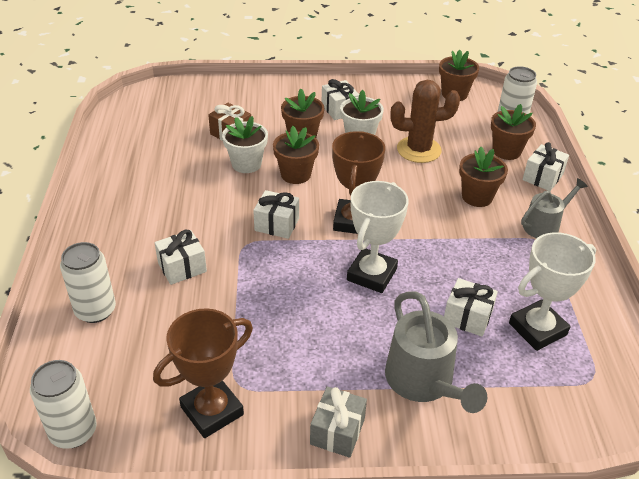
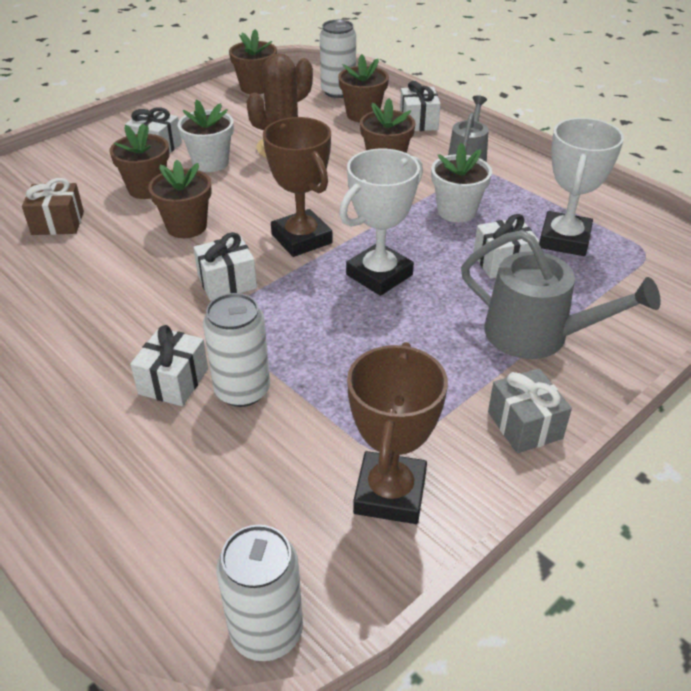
camera: 40 degrees left, 0 degrees up
(95, 310) = (122, 490): white can -> white can (242, 390)
(246, 164) = (116, 243): white flower pot -> white flower pot (456, 211)
(371, 274) = (379, 275): white trophy -> white trophy turned 60 degrees clockwise

